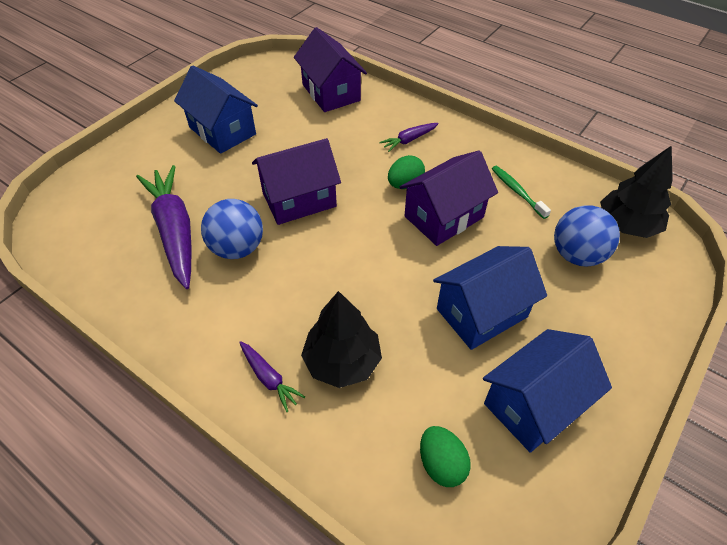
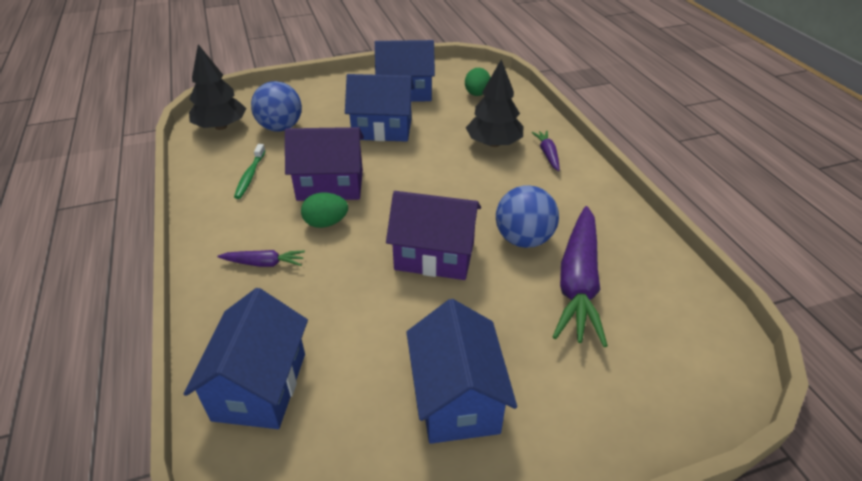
camera: 145 degrees left, 10 degrees down
(331, 92) = (260, 386): purple house -> blue house

